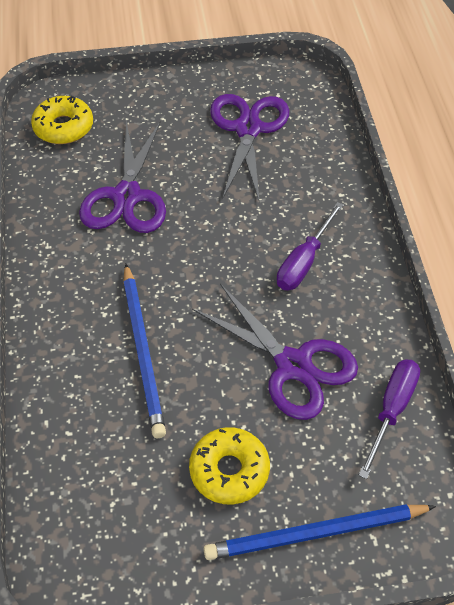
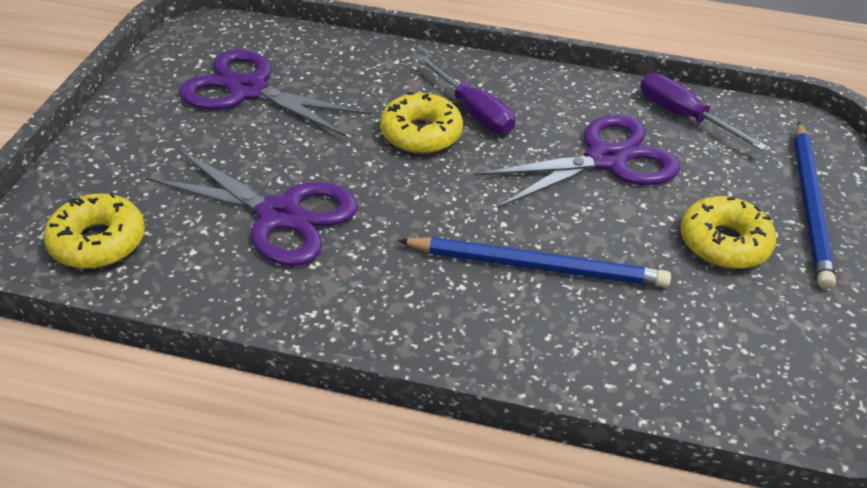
camera: 70 degrees left, 10 degrees down
(256, 239) = (421, 134): none -> yellow donut

